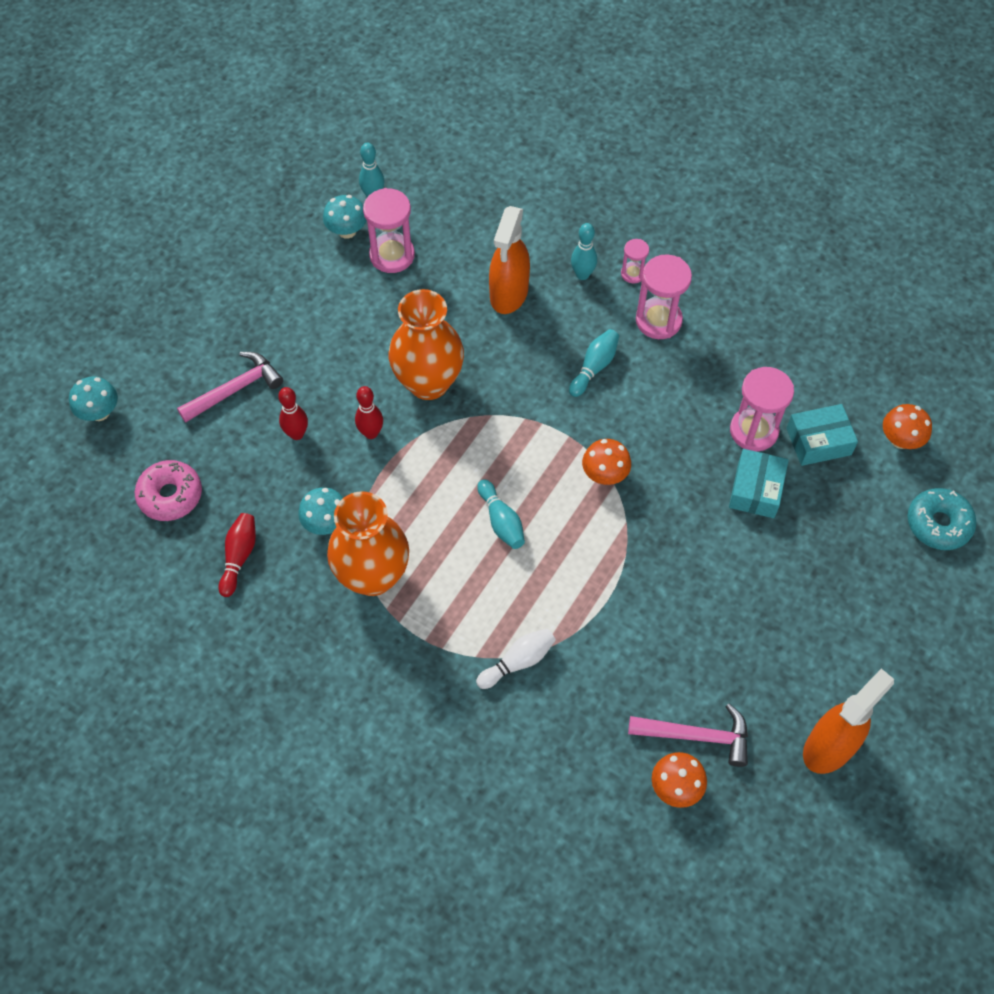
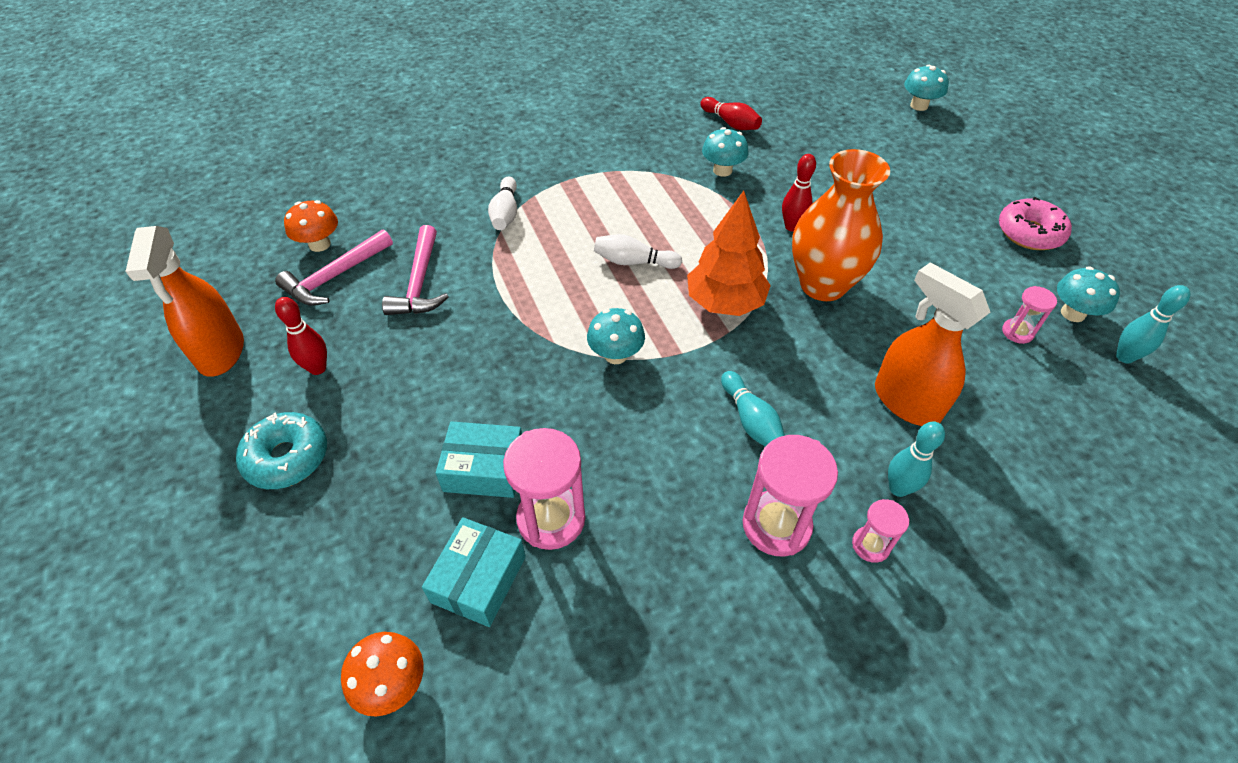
camera: 125 degrees right, 10 degrees down
(170, 495) = (812, 112): pink donut -> pink donut (1029, 233)
(235, 389) = (897, 173): pink hammer -> pink hammer (420, 283)
(297, 434) = (823, 187): red bowling pin -> red bowling pin (317, 368)
(373, 576) = (653, 174): orange vase -> none
(392, 255) = (1017, 332): pink hourglass -> pink hourglass, size x0.54
(498, 435) = (725, 303): none -> orange tree
(501, 521) = (633, 262): turquoise bowling pin -> white bowling pin
(605, 474) = (616, 355): orange mushroom -> turquoise mushroom
(756, 490) = (484, 468): turquoise box -> turquoise box turned 45 degrees counterclockwise
(938, 524) = (263, 628): turquoise donut -> turquoise donut (287, 457)

